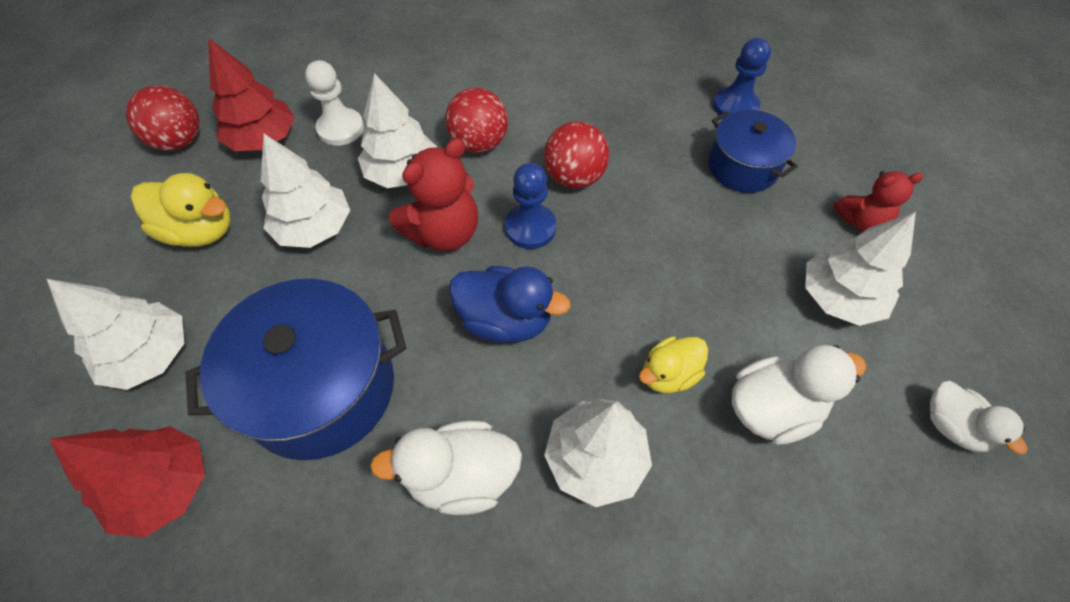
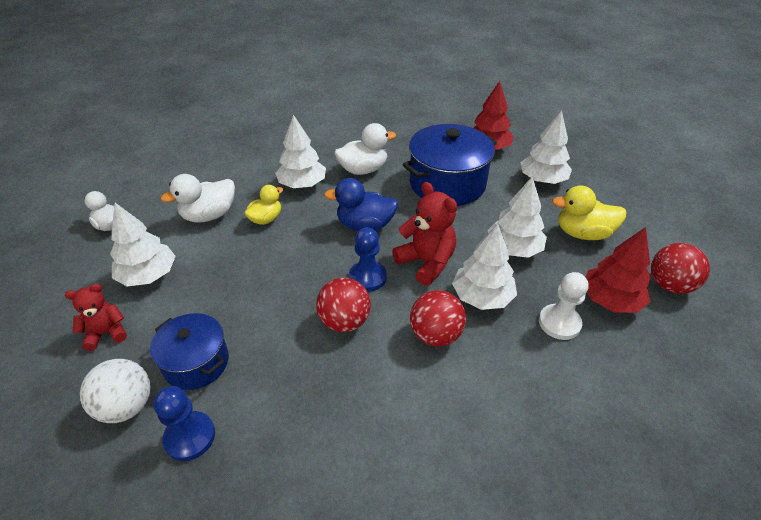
camera: 165 degrees right, 15 degrees down
(444, 232) = (426, 262): red teddy bear -> red teddy bear turned 105 degrees clockwise
(804, 141) = (126, 406): none -> white ball

